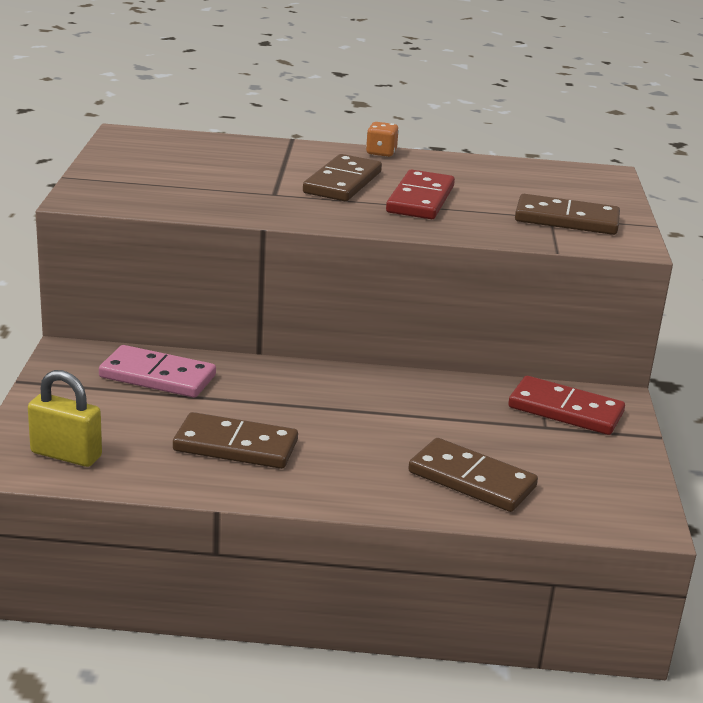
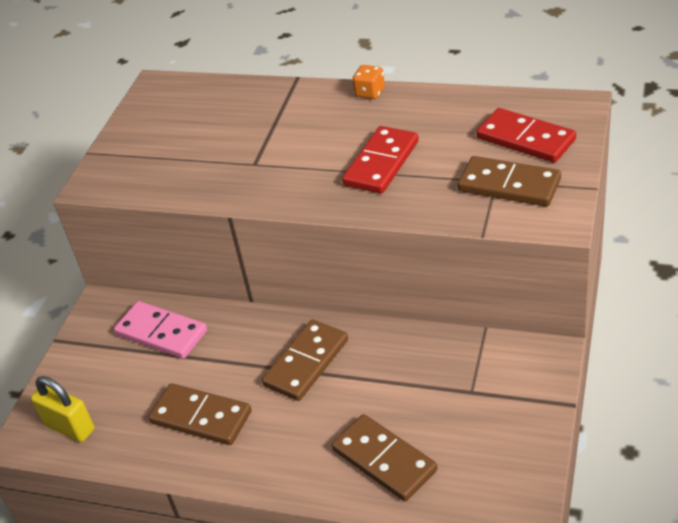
camera: 20 degrees right, 15 degrees up
(343, 183) = (319, 142): brown domino -> brown domino (306, 363)
(565, 410) = (496, 370): red domino -> red domino (525, 139)

